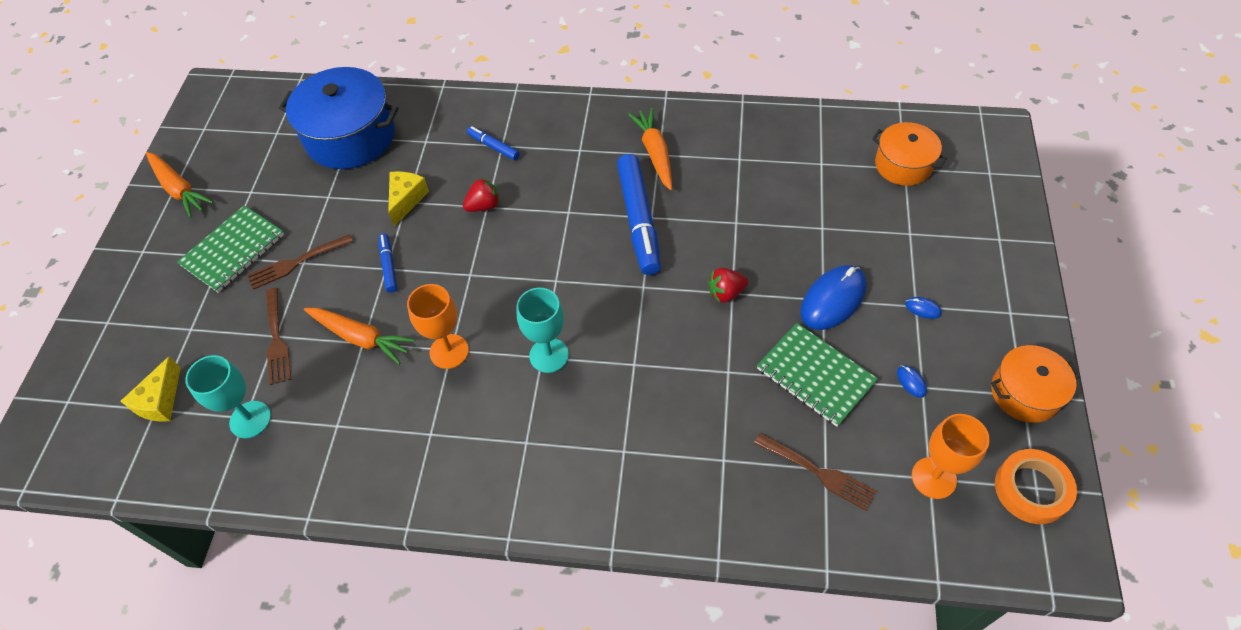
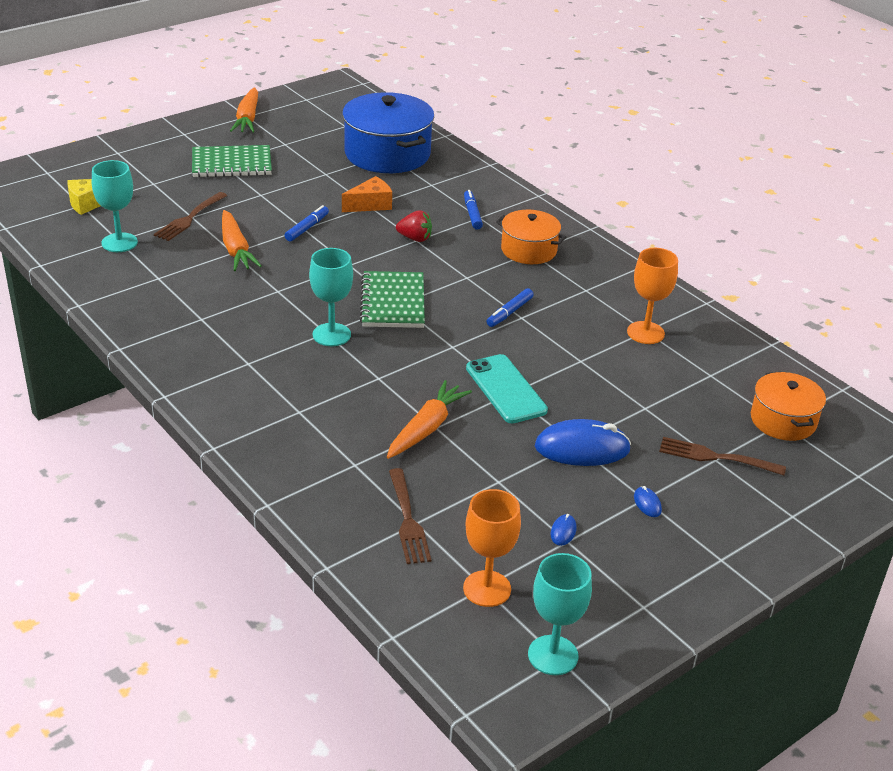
camera: 40 degrees right, 20 degrees down
(297, 262) = (257, 192): brown fork -> brown fork (716, 457)
(406, 200) = (370, 205): yellow cheese -> orange cheese
(449, 351) = (275, 290): orange goblet -> orange goblet (645, 333)
(639, 219) = (510, 312): blue marker -> blue marker, size x0.48
(655, 153) = (583, 287): orange carrot -> orange carrot (426, 428)
(726, 293) = (506, 389): red strawberry -> turquoise phone
(815, 376) = (494, 474): green notebook -> green notebook (393, 302)
(1025, 393) = (647, 607): orange pot -> orange pot (528, 250)
(1031, 489) = (553, 655): orange tape -> turquoise goblet

